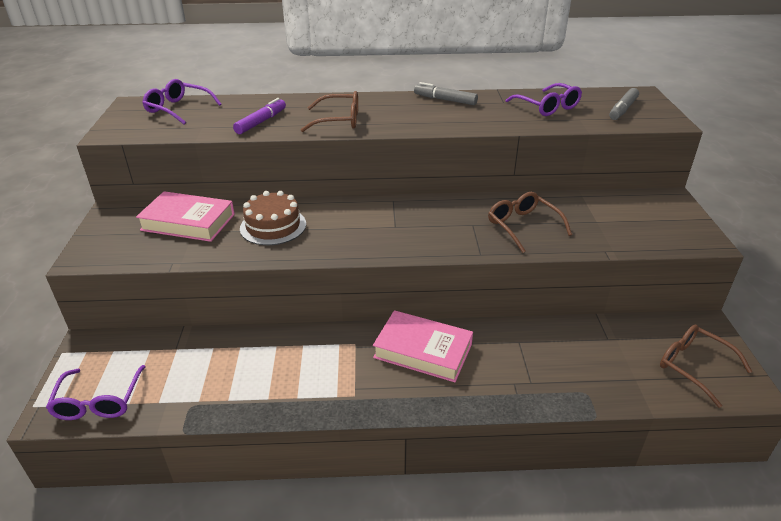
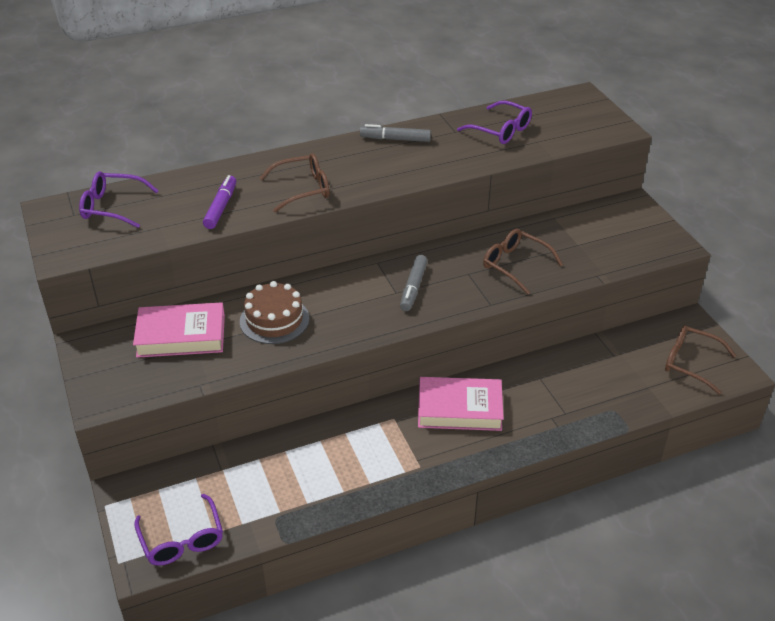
camera: 20 degrees left, 5 degrees up
(622, 109) = (572, 121): grey marker -> grey marker (413, 288)

